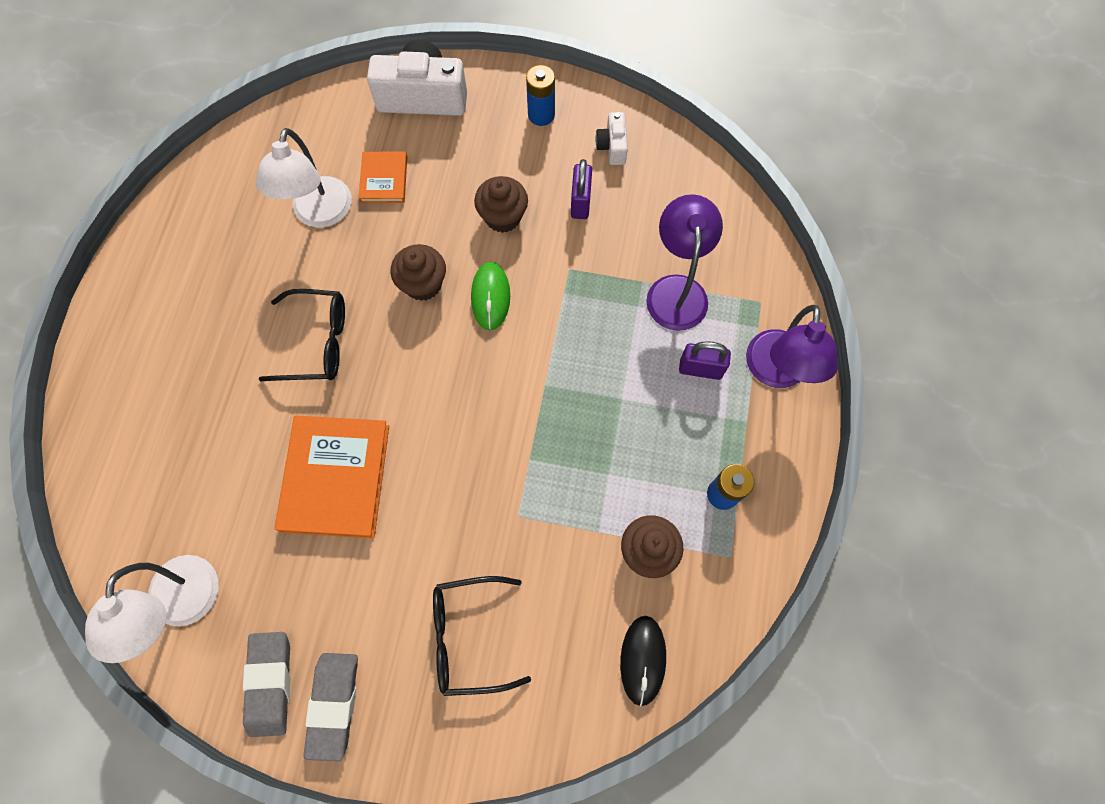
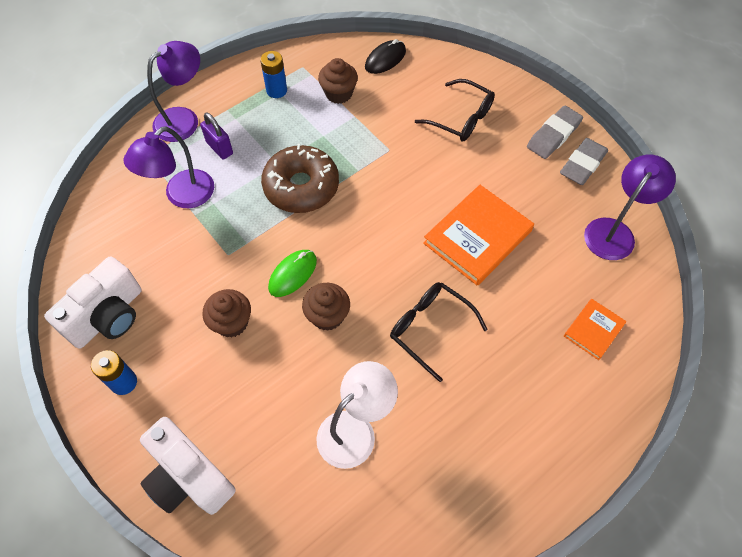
camera: 140 degrees left, 10 degrees down
(182, 606) = (614, 231): white lamp -> purple lamp
(384, 179) = (284, 421): orange book -> orange book (593, 330)
(570, 392) = (301, 186): none -> brown donut
(580, 202) = (173, 292): purple padlock -> none
(612, 146) = (108, 316): white camera -> white camera, size x2.00

